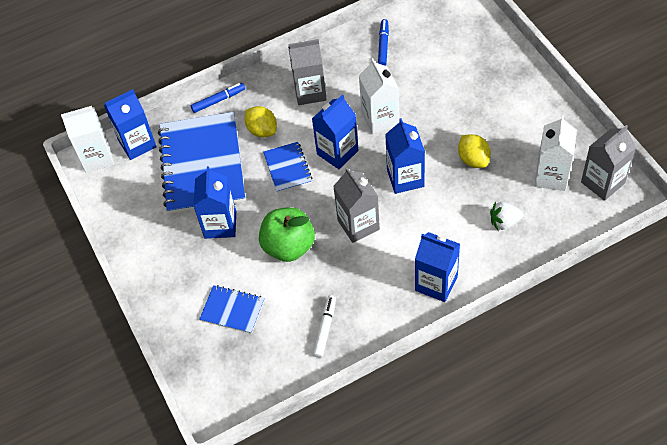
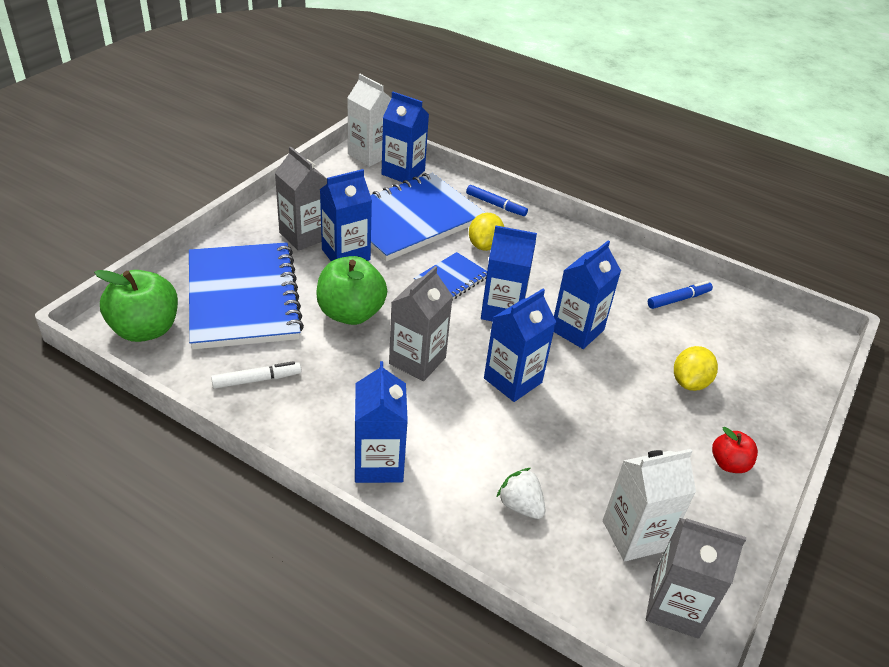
camera: 50 degrees right, 15 degrees down
(232, 310) = (243, 298): blue notebook -> blue notebook, size x2.11
(232, 386) = (145, 329): none -> green apple
(310, 92) = (563, 263): grey carton -> grey carton (304, 236)
(380, 119) = (577, 330): white carton -> blue carton
(473, 159) = (591, 437): yellow lemon -> yellow lemon (689, 382)
(527, 102) = (729, 464): none -> red apple

